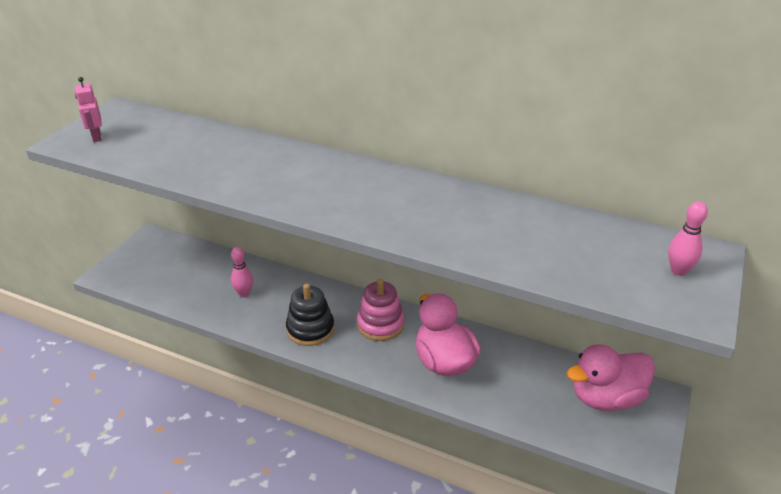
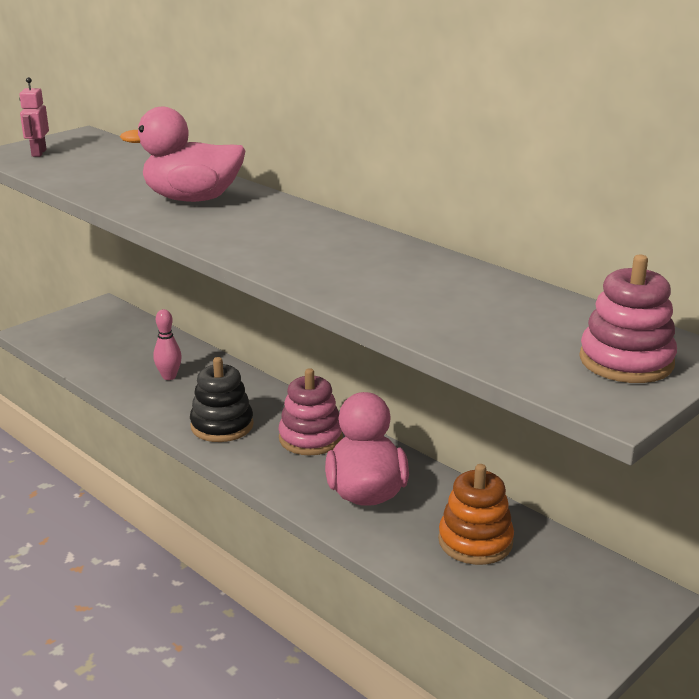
camera: 20 degrees right, 10 degrees down
(536, 383) = (475, 541): none -> orange stacking toy
(606, 398) = (564, 580): pink duck -> pink duck (192, 199)
(678, 271) = (626, 361): pink bowling pin -> pink stacking toy

